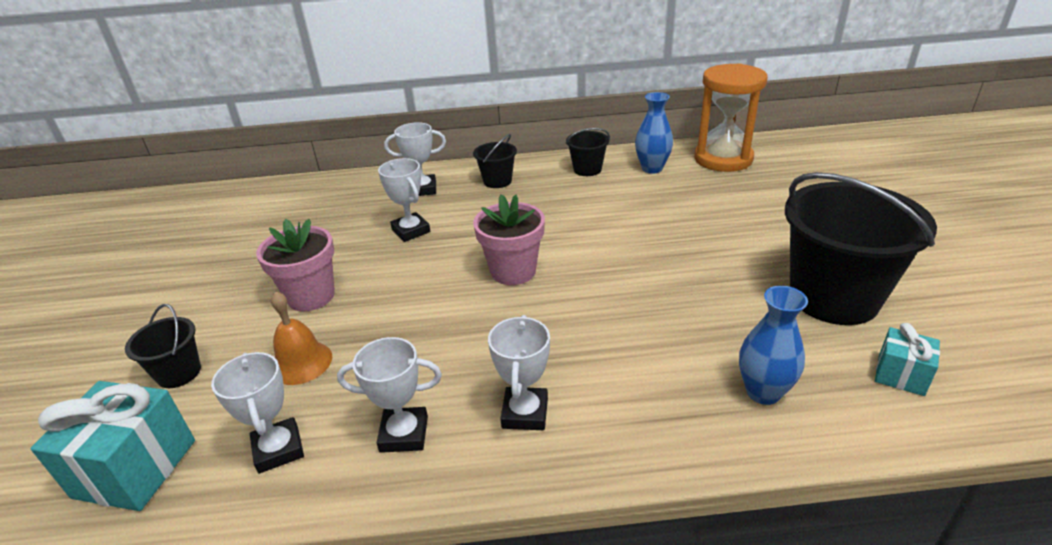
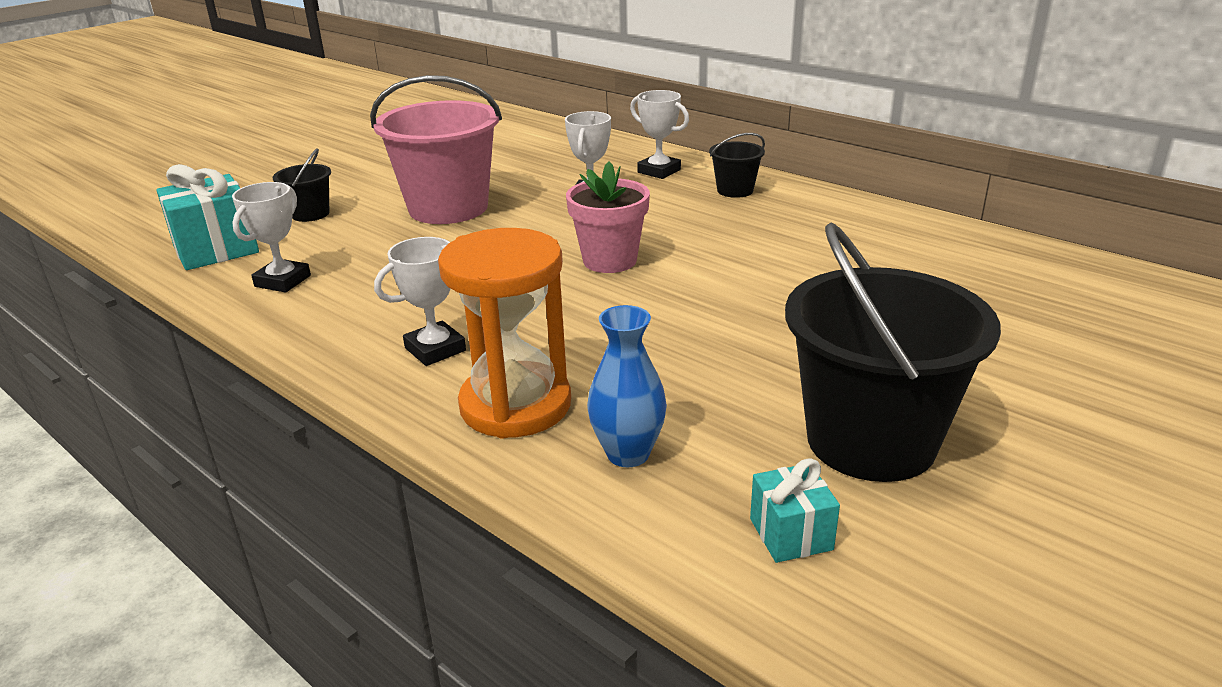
camera: 45 degrees right, 5 degrees down
(301, 362) = (374, 243): orange bell -> none
(311, 296) = (448, 208): pink flower pot -> pink bucket
(404, 434) = (350, 314): white trophy -> none
(587, 169) = (844, 216): black bucket -> none
(652, 168) = (920, 243): blue vase -> none
(723, 159) = (1035, 270): orange hourglass -> orange hourglass (515, 405)

